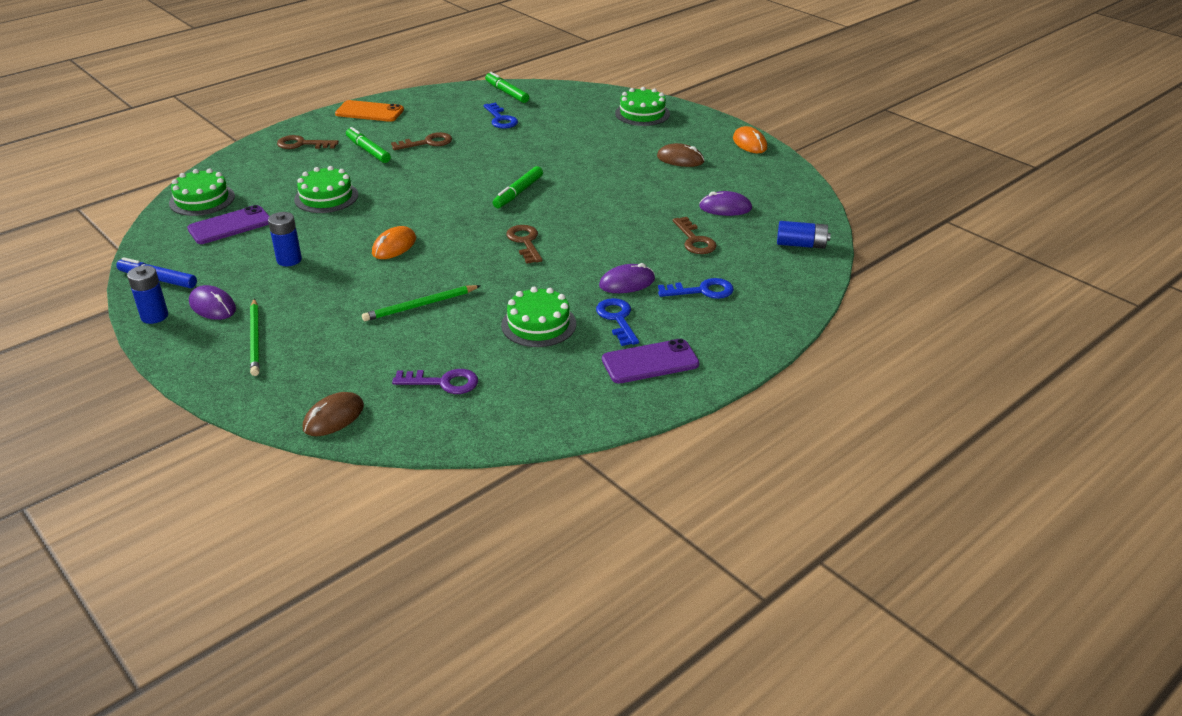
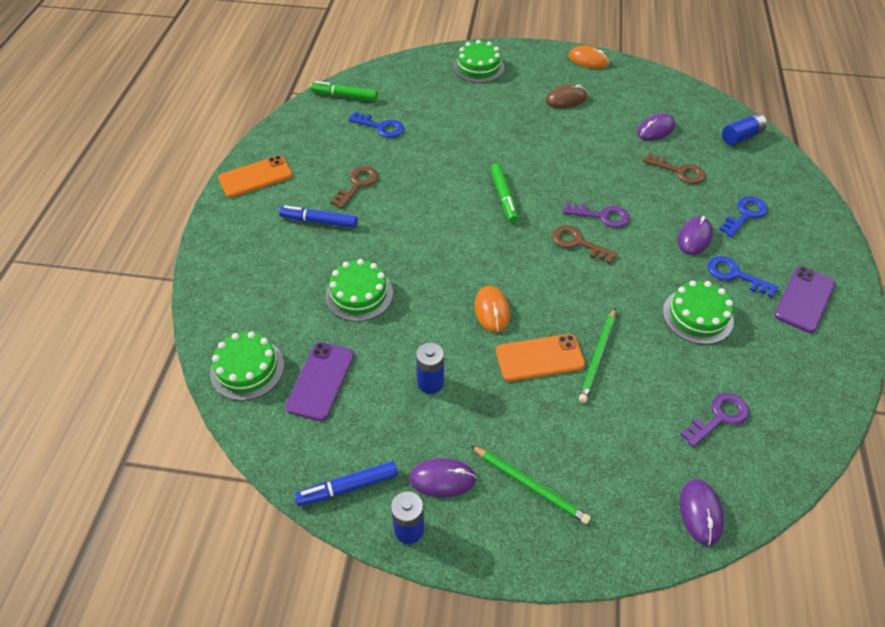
camera: 40 degrees left, 15 degrees up
(302, 144) = (247, 247): brown key -> none
(333, 417) = (700, 513): brown mouse -> purple mouse
(368, 150) = (319, 221): green marker -> blue marker
(379, 285) = (540, 358): none -> orange phone
(574, 236) = (601, 216): none -> purple key

